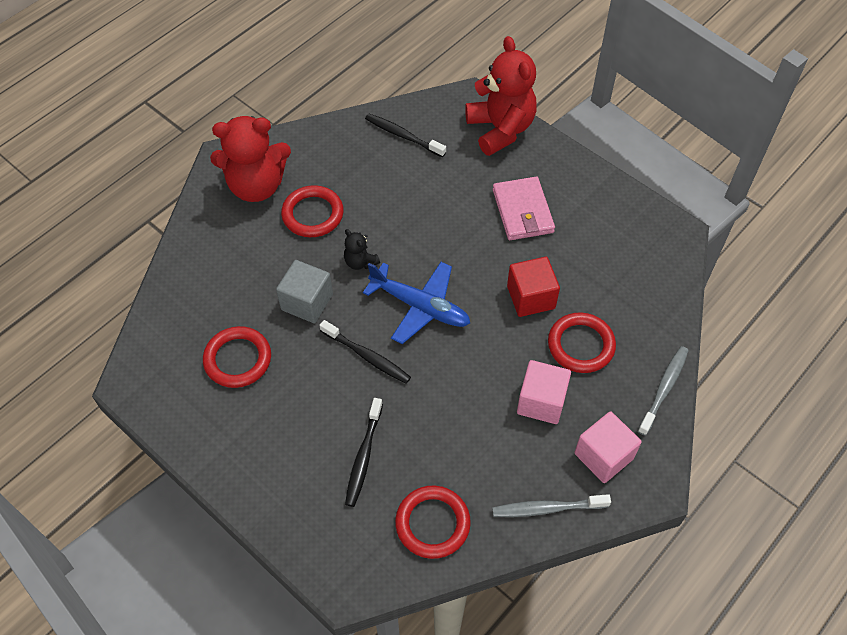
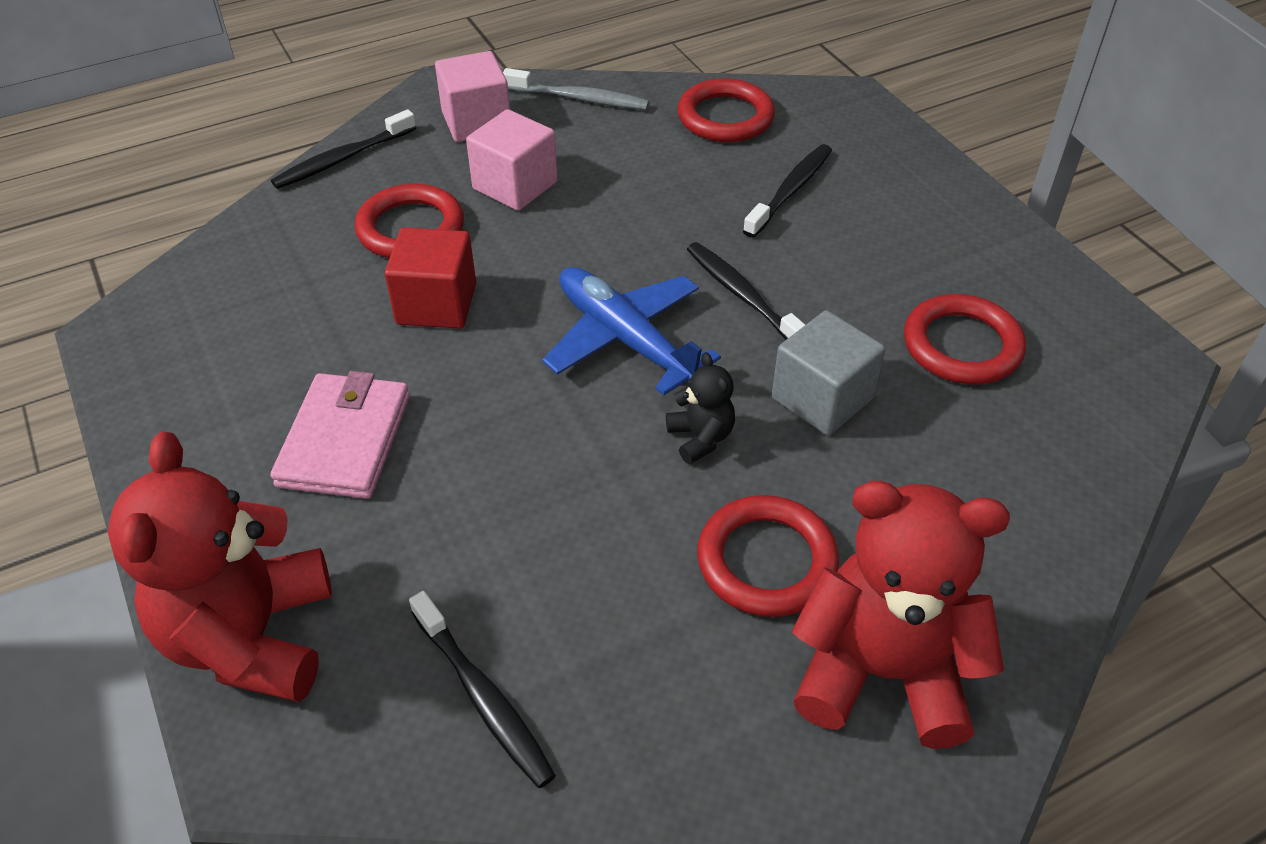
camera: 160 degrees left, 10 degrees down
(664, 389) = (342, 159): grey toothbrush -> black toothbrush

